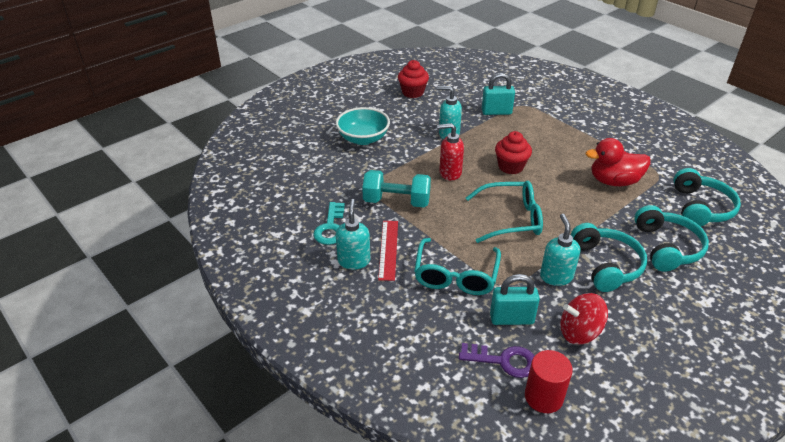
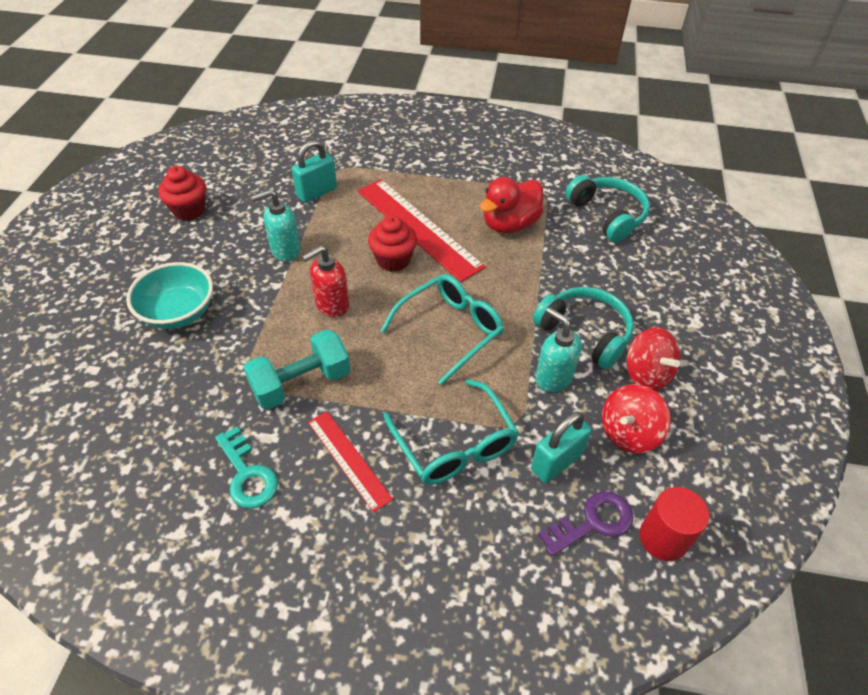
camera: 40 degrees left, 10 degrees up
(354, 261) = (320, 505): turquoise soap dispenser -> none
(545, 157) = (418, 228): none -> red ruler
(629, 310) = (647, 374): none -> red spinning top
(666, 247) = (617, 278): turquoise headphones -> none

